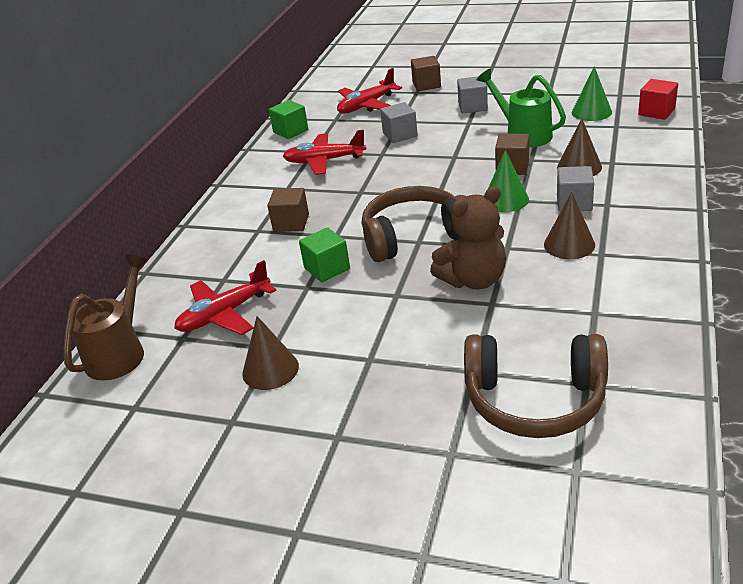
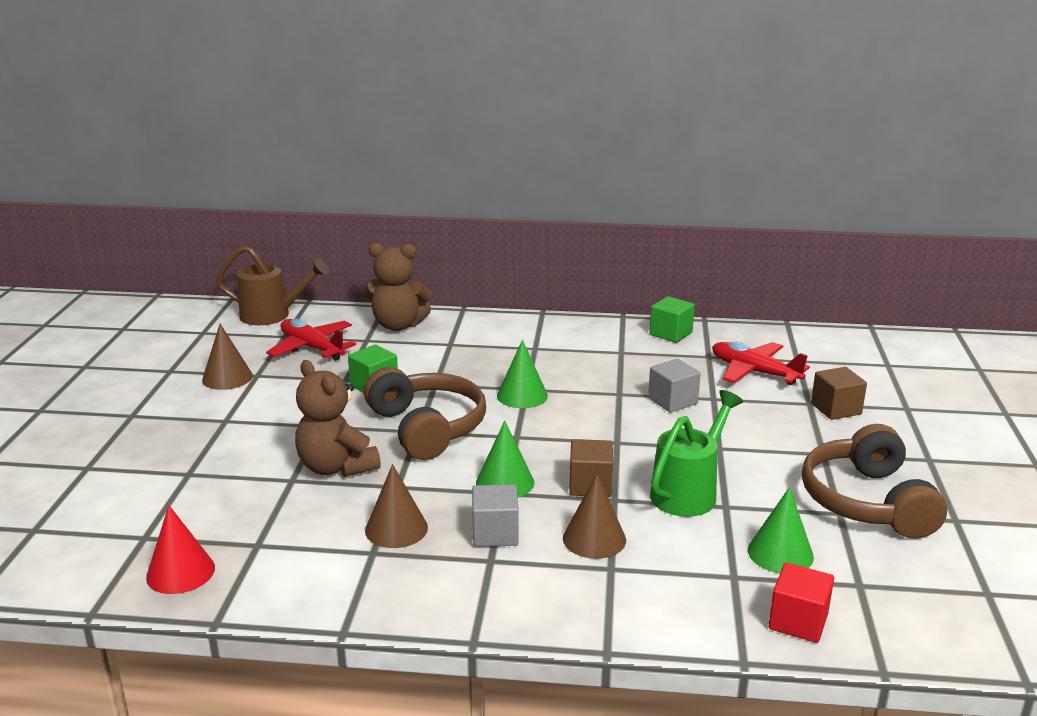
camera: 75 degrees right, 10 degrees down
(200, 261) = (398, 325): none -> brown teddy bear
(291, 223) = (462, 358): brown cube -> none
(324, 161) = (598, 361): red plane -> none
(371, 193) = (522, 395): none -> green cone
(472, 107) = (771, 448): grey cube -> none
(534, 400) = (133, 507): brown headphones -> brown headphones (866, 502)
(639, 351) = (180, 572): none -> red cone

